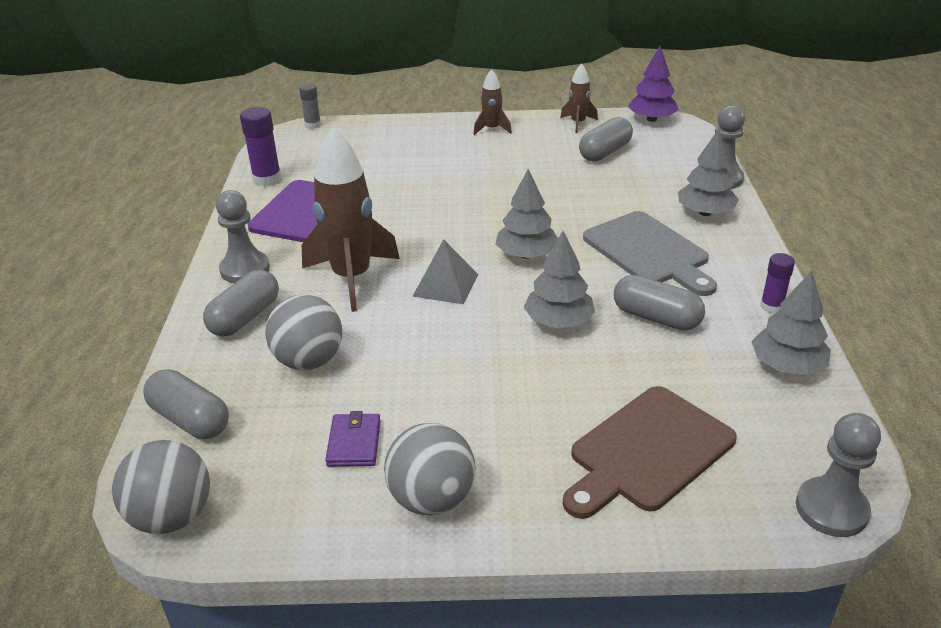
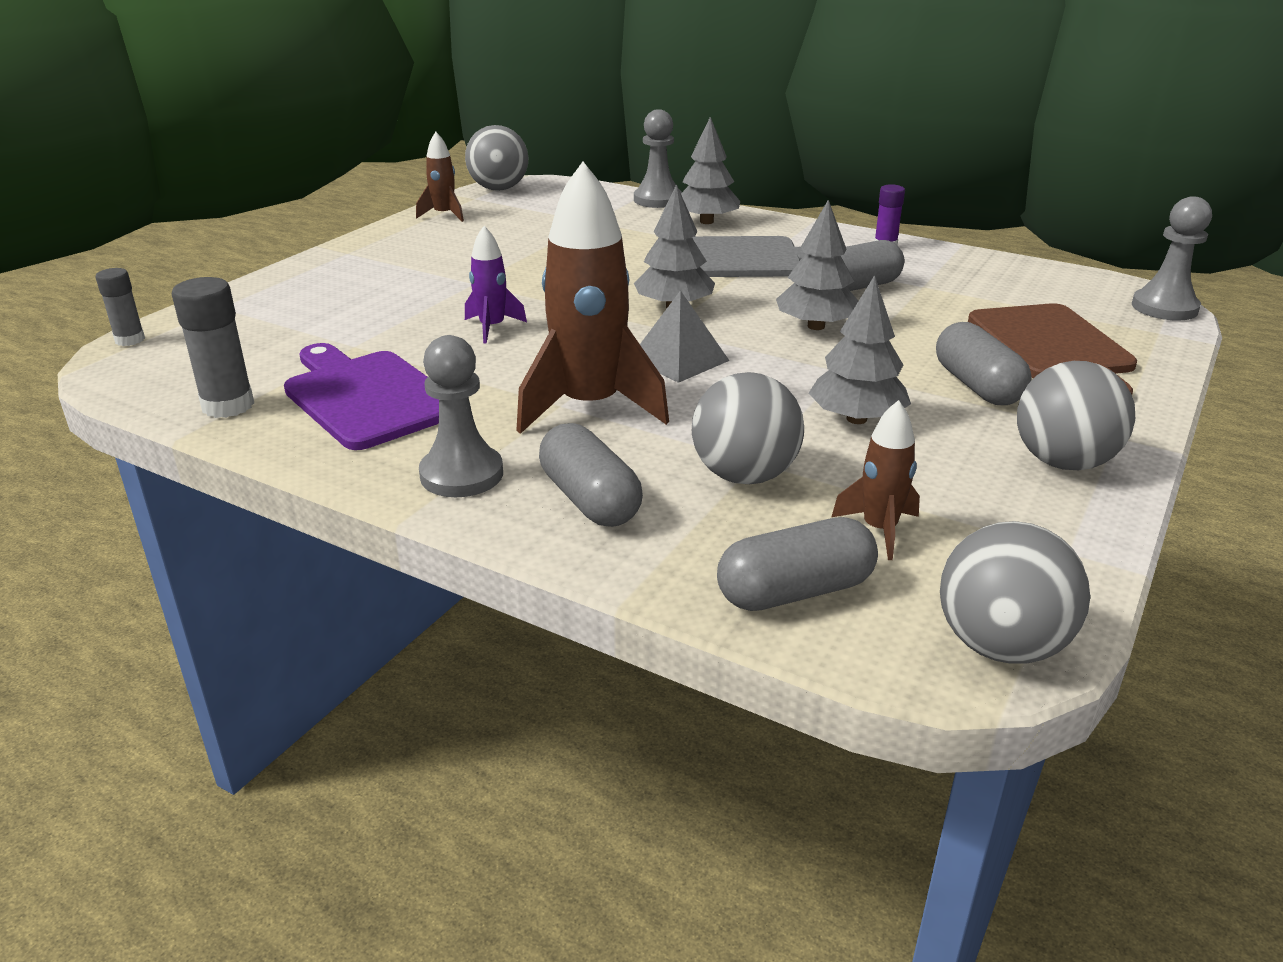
camera: 60 degrees left, 5 degrees down
(267, 179) = (228, 405): purple glue stick -> grey glue stick
(354, 443) = (937, 483): purple wallet -> none
(426, 207) = (492, 328): none -> purple rocket
(492, 129) = (374, 252): brown rocket -> brown rocket (879, 530)
(605, 152) = (527, 222): grey capsule -> grey capsule (977, 386)
(651, 119) = (499, 189): purple tree -> grey ball
(787, 366) = (974, 266): grey tree -> grey tree (856, 419)

